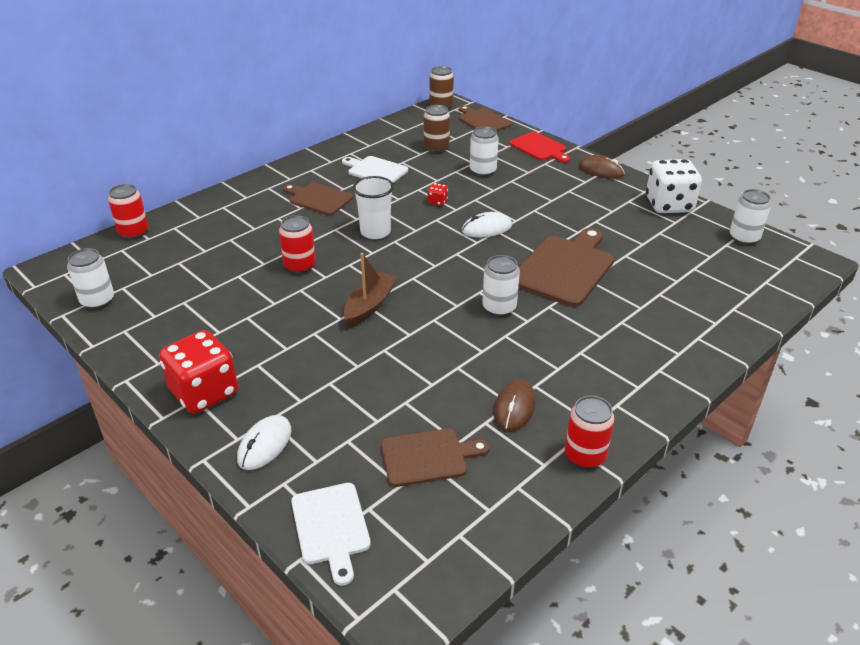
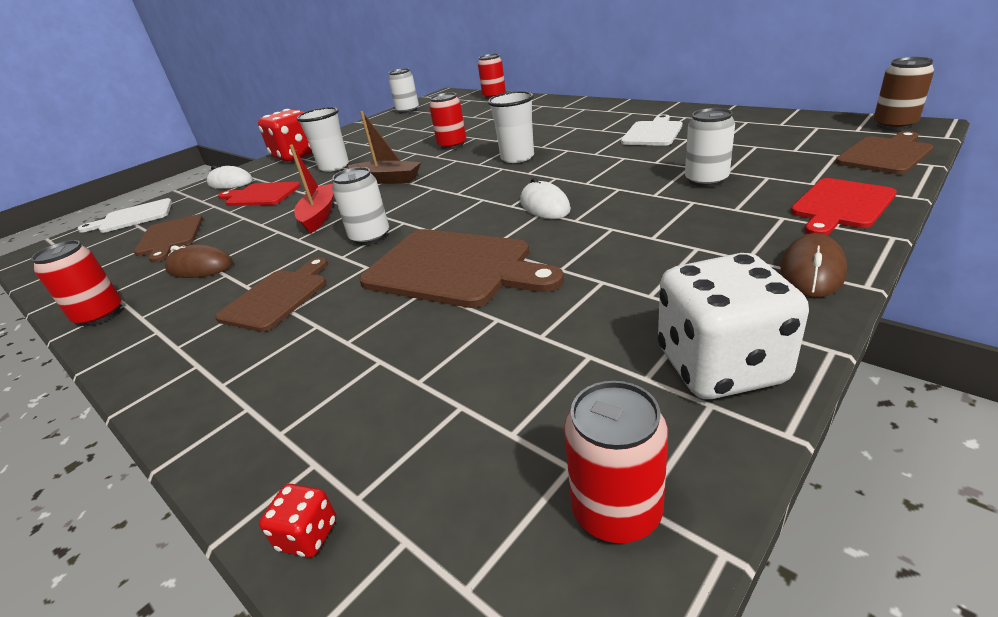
camera: 90 degrees right, 5 degrees down
(290, 349) = (334, 167): none -> white cup
(318, 199) = (573, 126): brown cutting board -> brown cutting board (277, 297)
(342, 400) = (261, 195): none -> red cutting board
(435, 343) = (319, 215): none -> red boat
(436, 147) = (748, 146): brown can -> none
(437, 202) = (598, 171): red dice -> red dice (308, 535)
(744, 238) = (616, 510): white can -> red can

